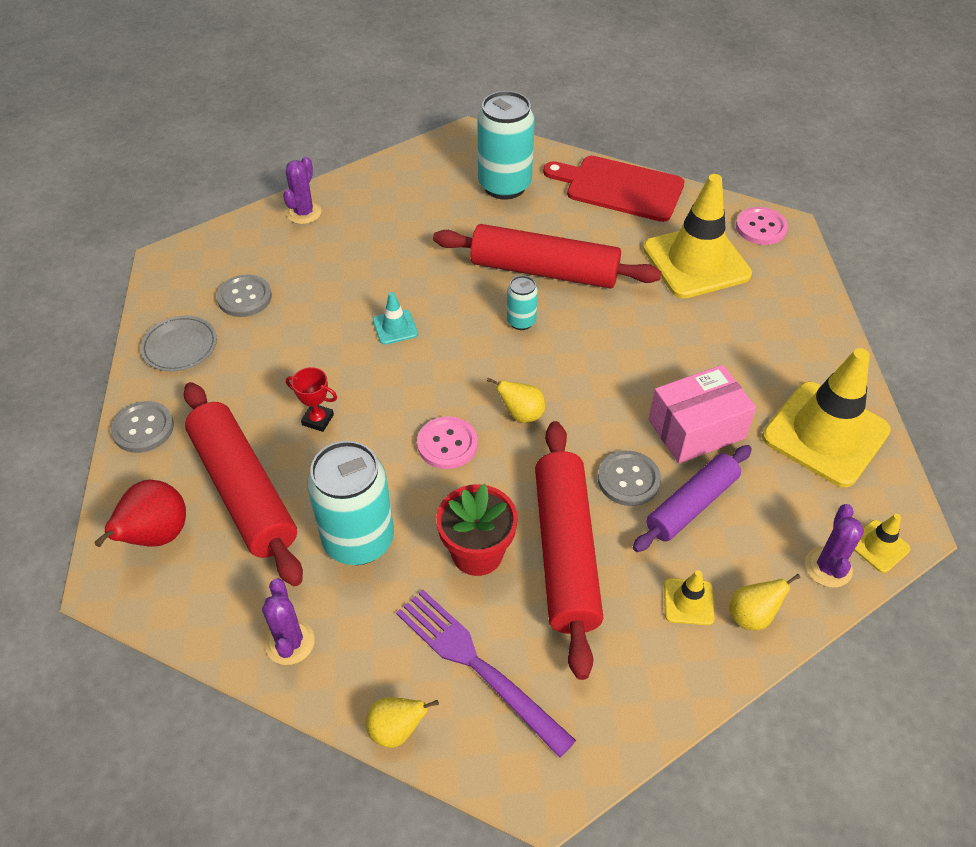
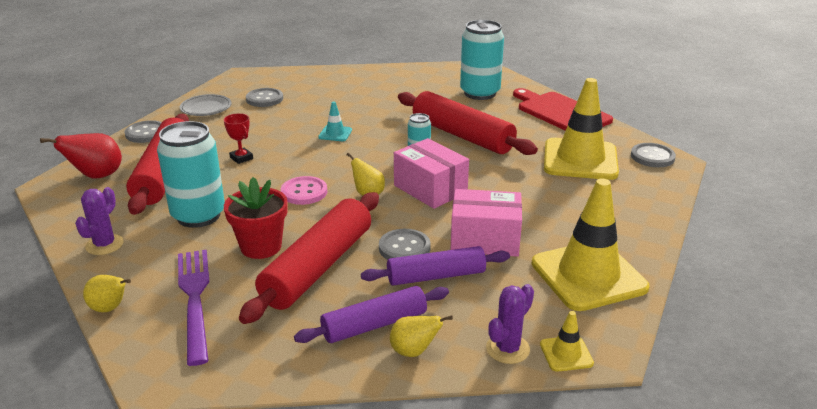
camera: 30 degrees right, 20 degrees down
(304, 213) = (340, 75): purple cactus -> none
(581, 376) = (430, 189): none -> pink box
(688, 602) = (374, 325): yellow traffic cone -> purple rolling pin
(760, 227) = (652, 157): pink button -> grey button

